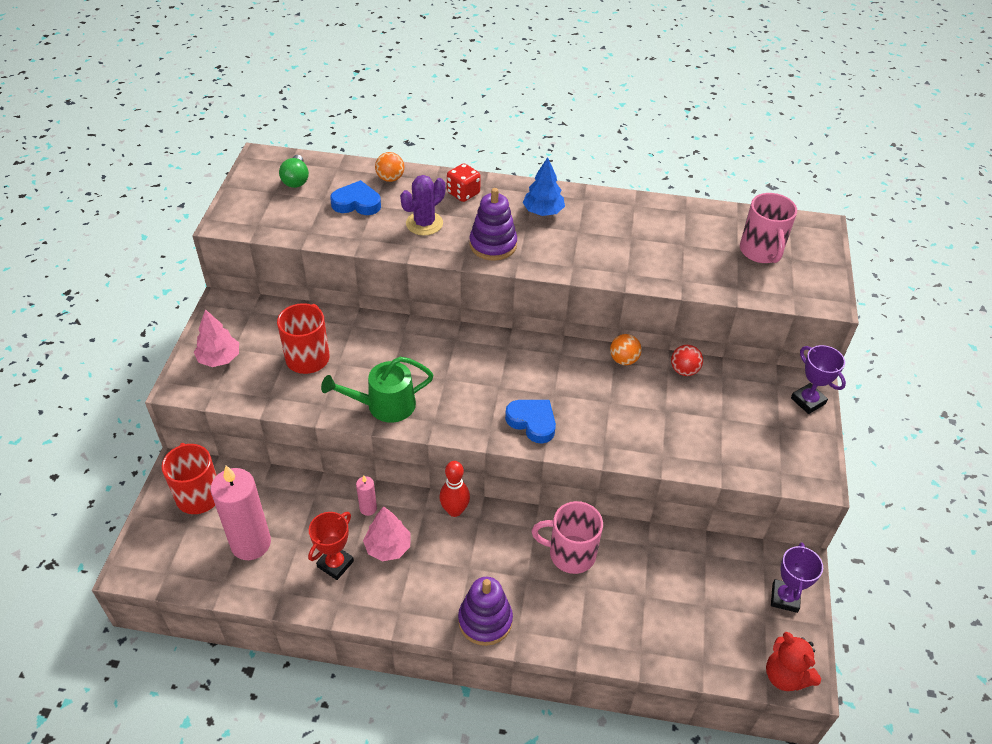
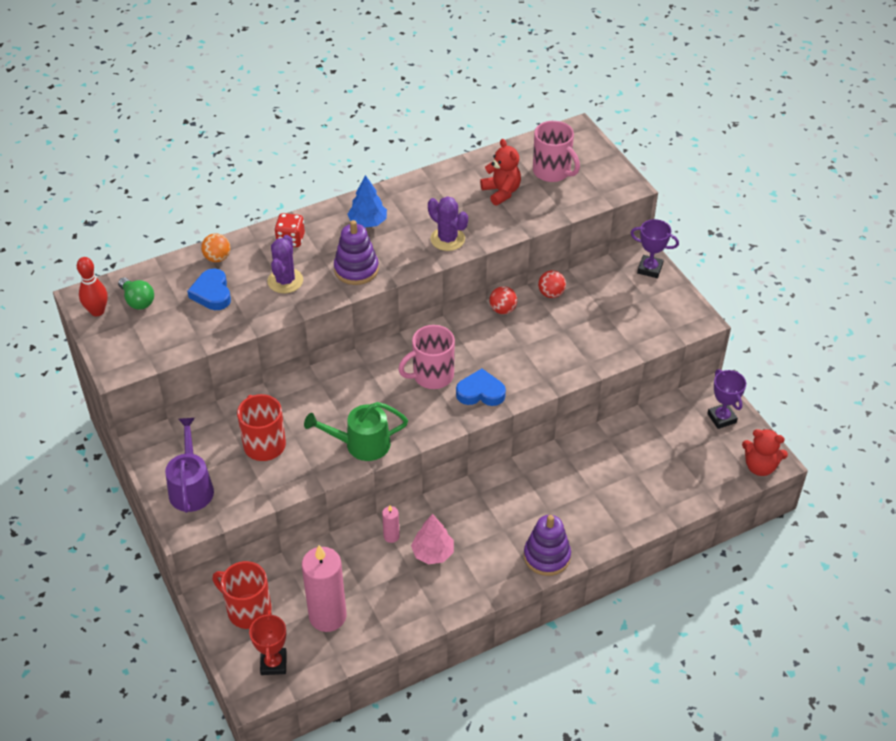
camera: 35 degrees left, 0 degrees up
(219, 358) = (191, 487): pink tree -> purple watering can
(335, 564) = (406, 589): red trophy -> red trophy (273, 663)
(357, 203) = (212, 293): blue heart -> blue heart turned 75 degrees counterclockwise
(384, 405) = (361, 444): green watering can -> green watering can turned 45 degrees clockwise
(454, 510) = (456, 498): red bowling pin -> red bowling pin (97, 311)
(570, 554) = (563, 476): pink mug -> pink mug (432, 376)
(600, 261) = (447, 239): none -> purple cactus
(623, 360) = (503, 310): orange ball -> red ball
(692, 245) = (501, 192): none -> red teddy bear

